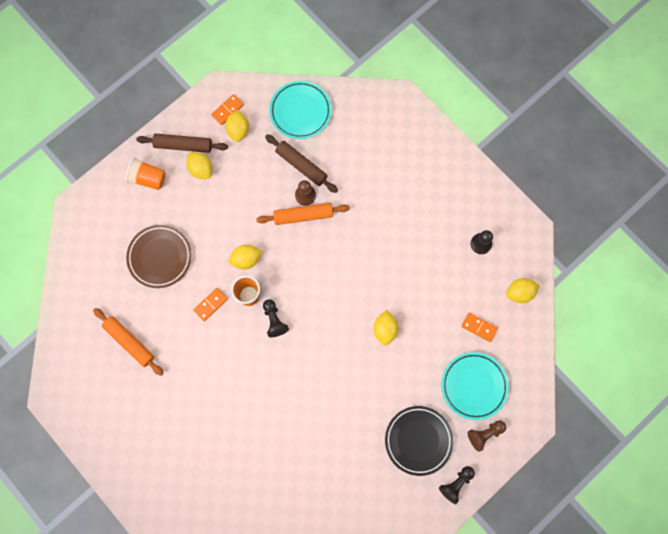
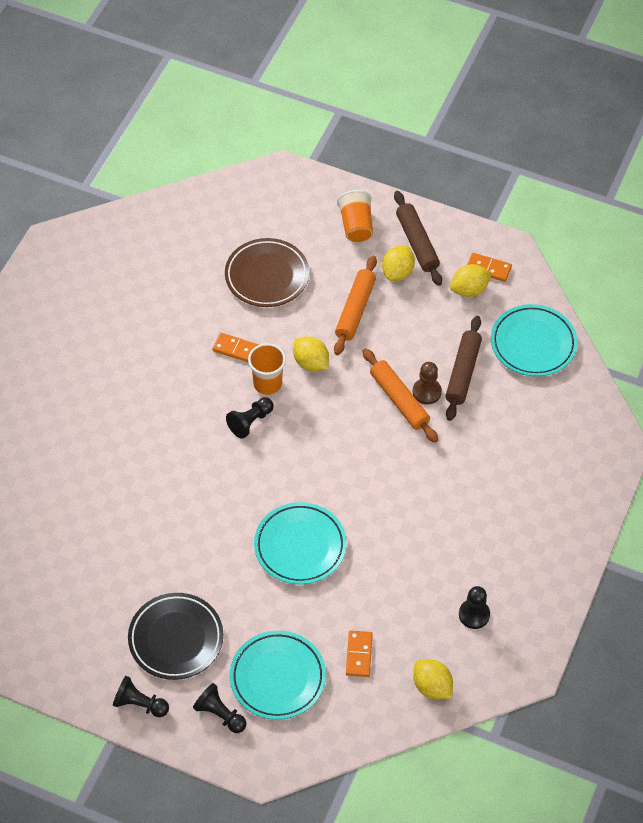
camera: 65 degrees right, 20 degrees down
(129, 342) = (151, 289): orange rolling pin -> orange rolling pin (355, 310)
(385, 329) = (300, 546): yellow lemon -> turquoise plate
(484, 434) = (220, 714): brown pawn -> black pawn

